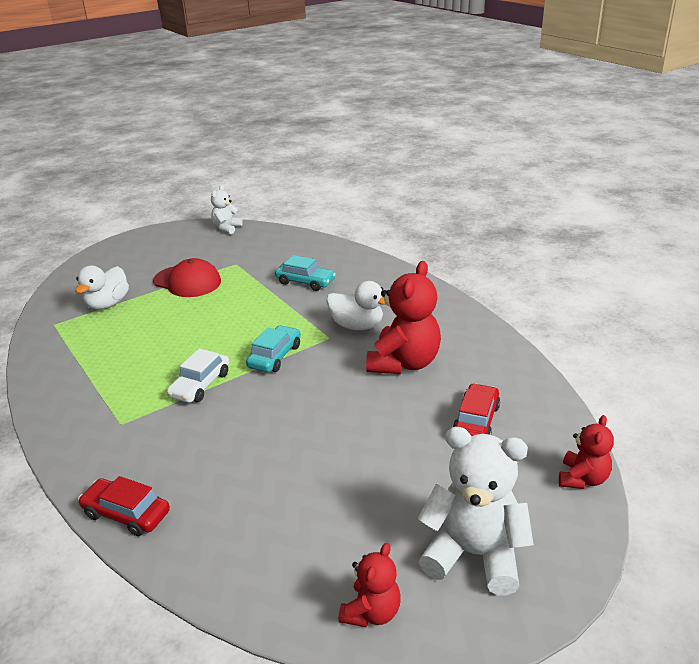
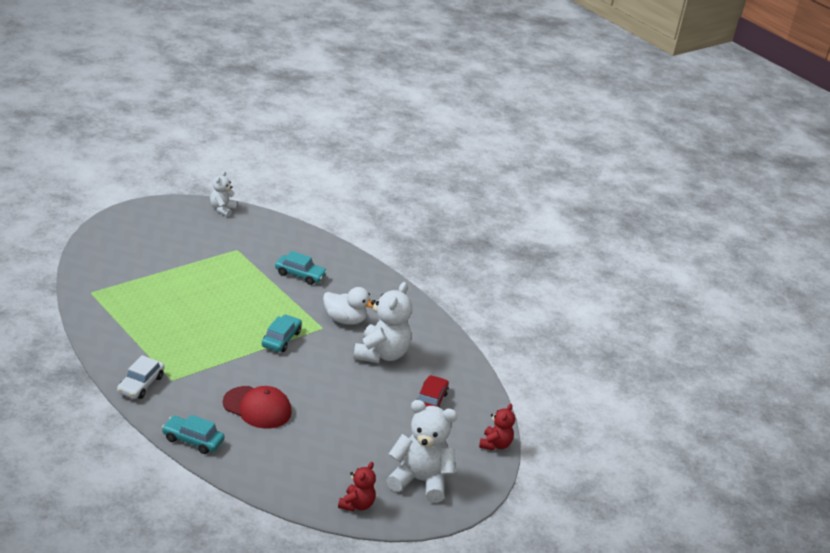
camera: 10 degrees left, 0 degrees up
(107, 304) = (131, 278): white duck -> none
(126, 514) = (192, 440): red car -> turquoise car
(187, 281) = (197, 263): red cap -> red cap (257, 408)
(200, 385) = (226, 356): white car -> white car (140, 384)
(404, 363) = (381, 354): red teddy bear -> white teddy bear

